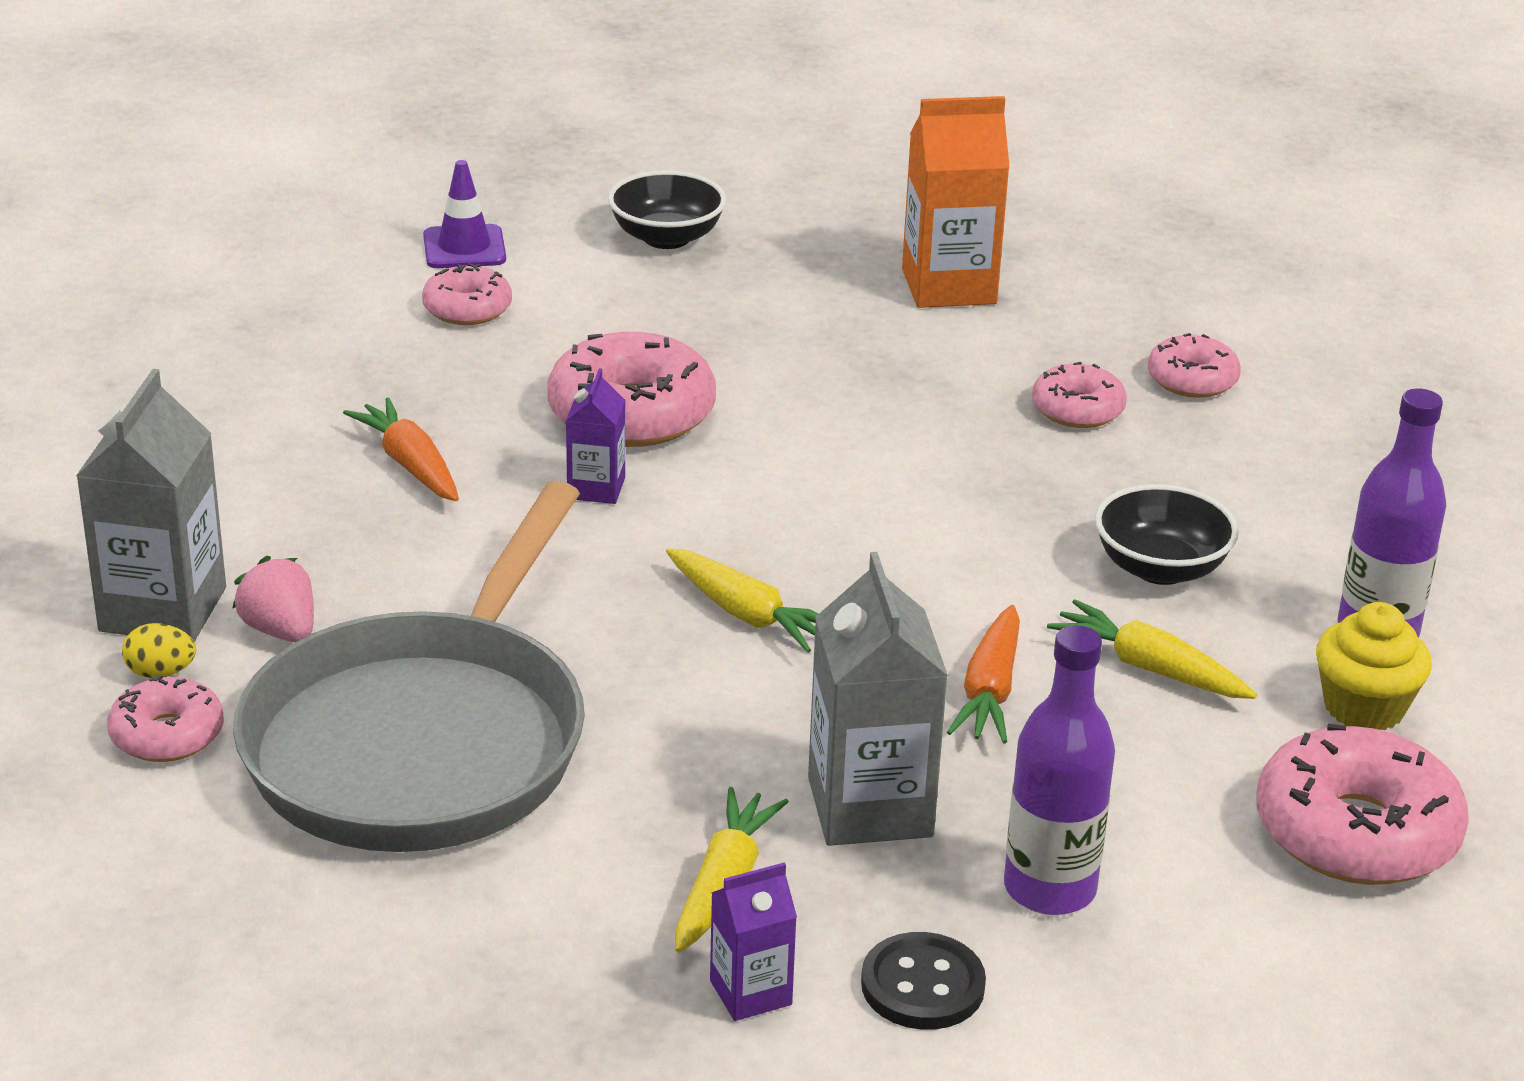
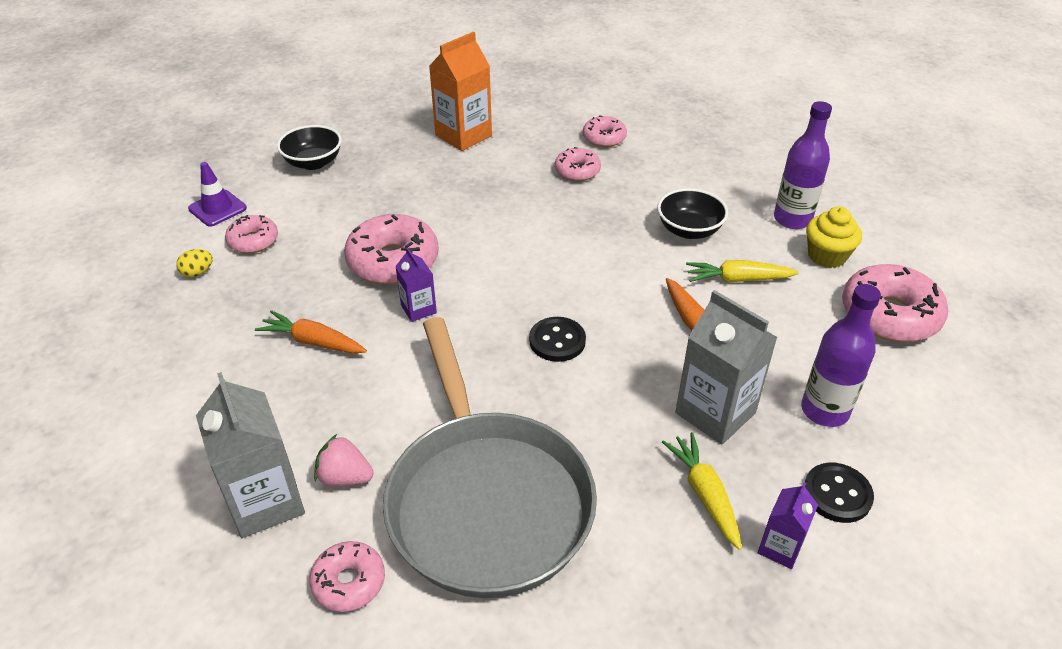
camera: 35 degrees left, 10 degrees up
(161, 673) = (305, 543): yellow egg -> yellow egg (198, 273)
(747, 615) = (557, 341): yellow carrot -> black button

